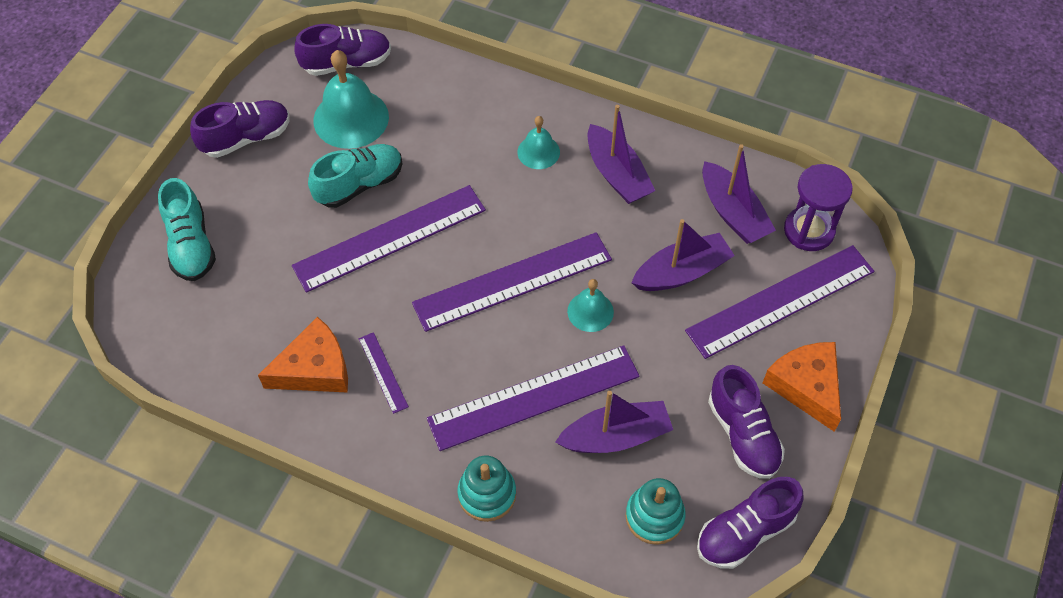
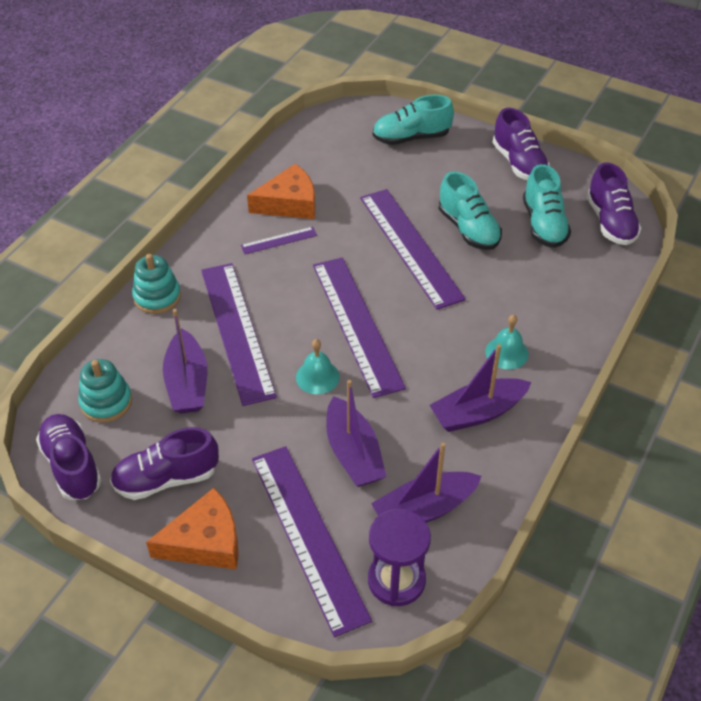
camera: 95 degrees right, 10 degrees down
(315, 368) = (289, 203): orange cheese -> orange cheese turned 90 degrees counterclockwise
(351, 118) = (543, 224): turquoise bell -> turquoise shoe

